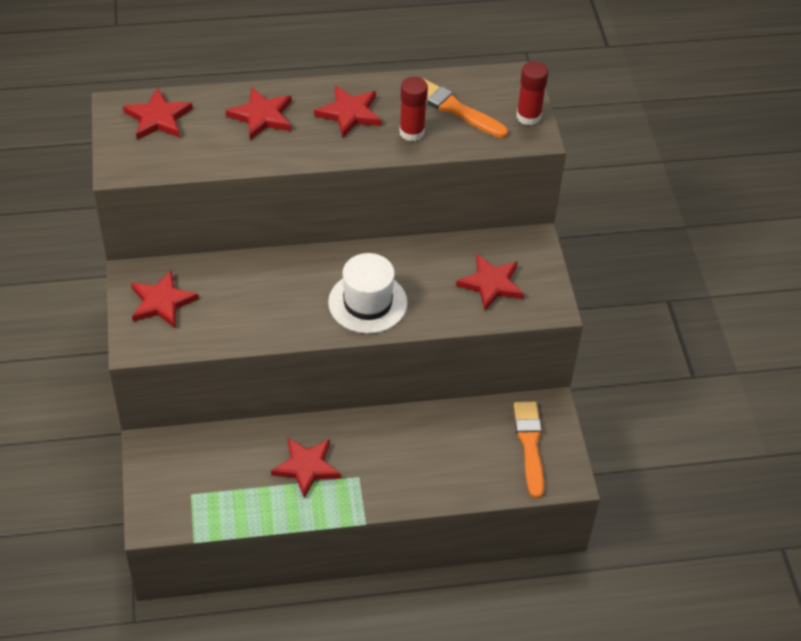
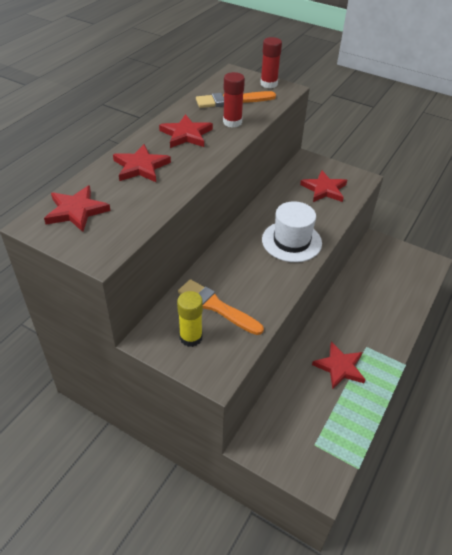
camera: 50 degrees left, 5 degrees down
(162, 302) = (191, 337): red star -> yellow glue stick
(529, 445) = (397, 263): orange brush -> orange brush (217, 307)

